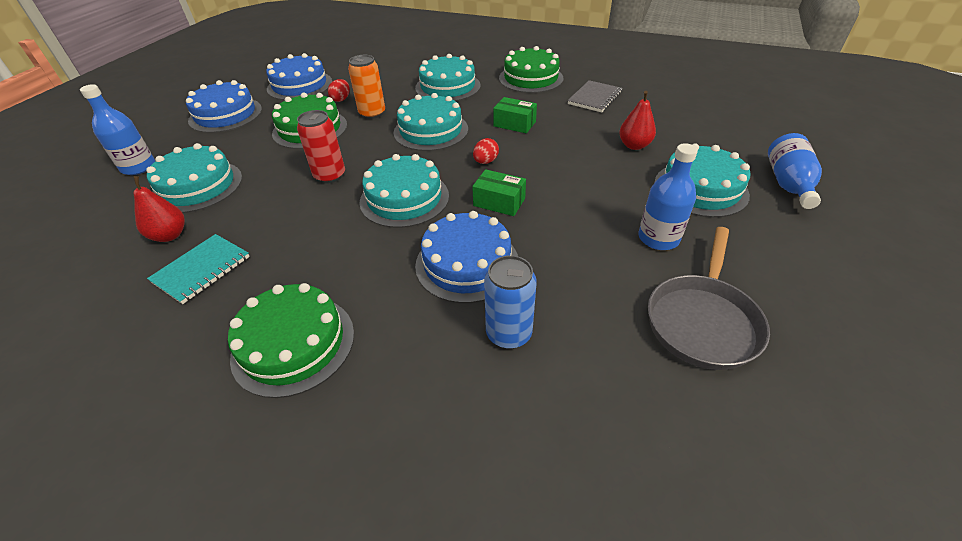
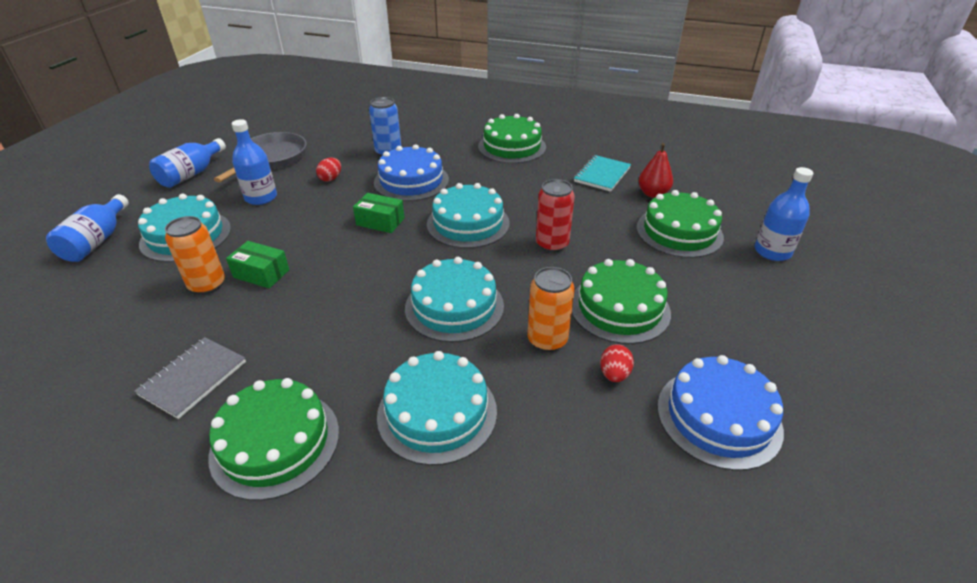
camera: 175 degrees right, 5 degrees down
(197, 186) = (679, 232): turquoise cake -> green cake
(225, 115) = (770, 336): blue cake -> none
(485, 161) = (387, 262): red egg -> red egg (331, 178)
(514, 124) = (340, 319): green box -> green box (261, 274)
(634, 145) = (207, 285): red pear -> orange can
(800, 285) = (191, 174): none -> blue bottle

